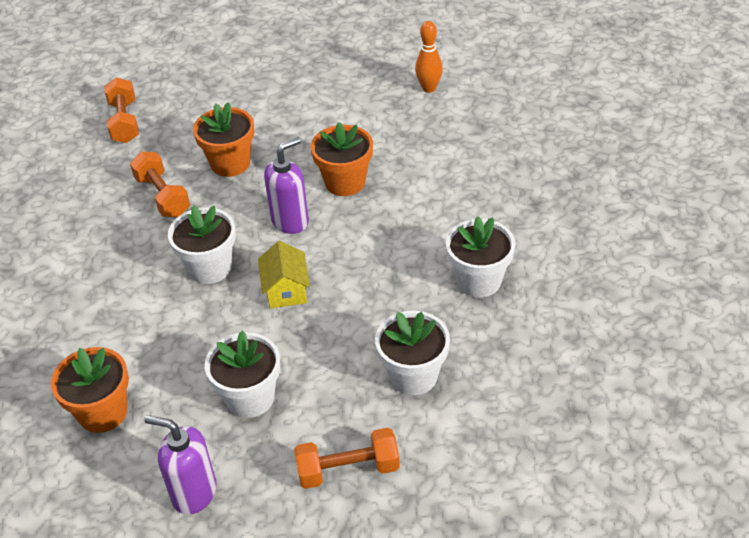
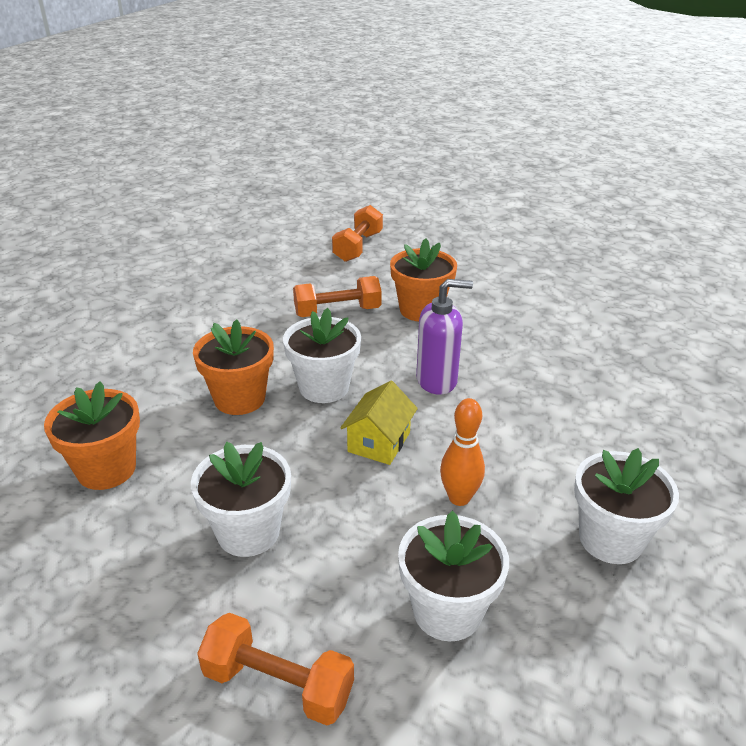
camera: 30 degrees right, 10 degrees down
(163, 196) = (337, 312): orange dumbbell -> orange dumbbell turned 75 degrees clockwise
(194, 493) = (100, 603): purple soap dispenser -> none
(345, 182) = (521, 369): orange flower pot -> orange flower pot (239, 398)
(429, 88) = (676, 322): orange bowling pin -> orange bowling pin (459, 498)

